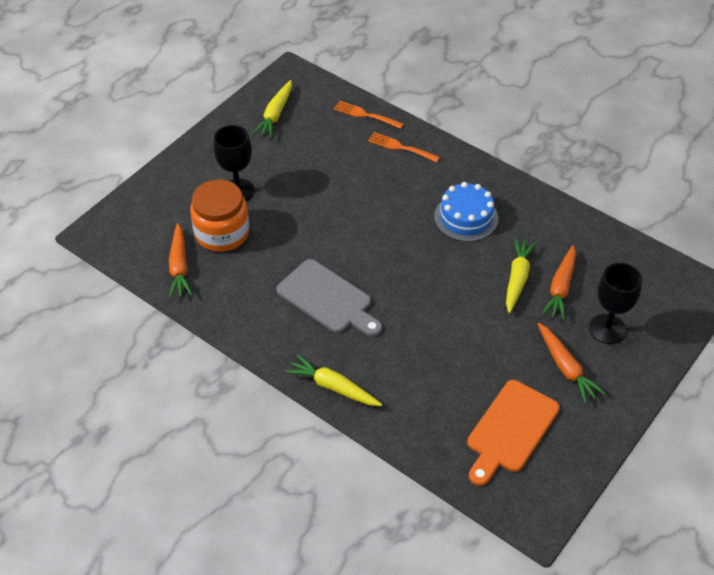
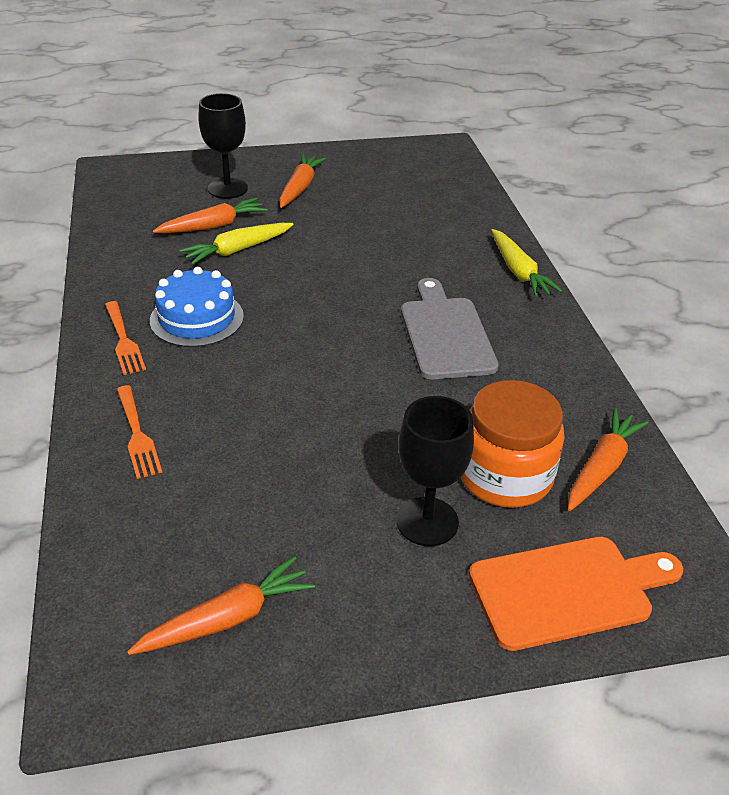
camera: 140 degrees left, 10 degrees down
(275, 115) = (227, 618): yellow carrot -> orange carrot
(365, 115) = (105, 514): orange fork -> orange fork (124, 340)
(510, 430) = (399, 183): orange cutting board -> orange cutting board (568, 591)

